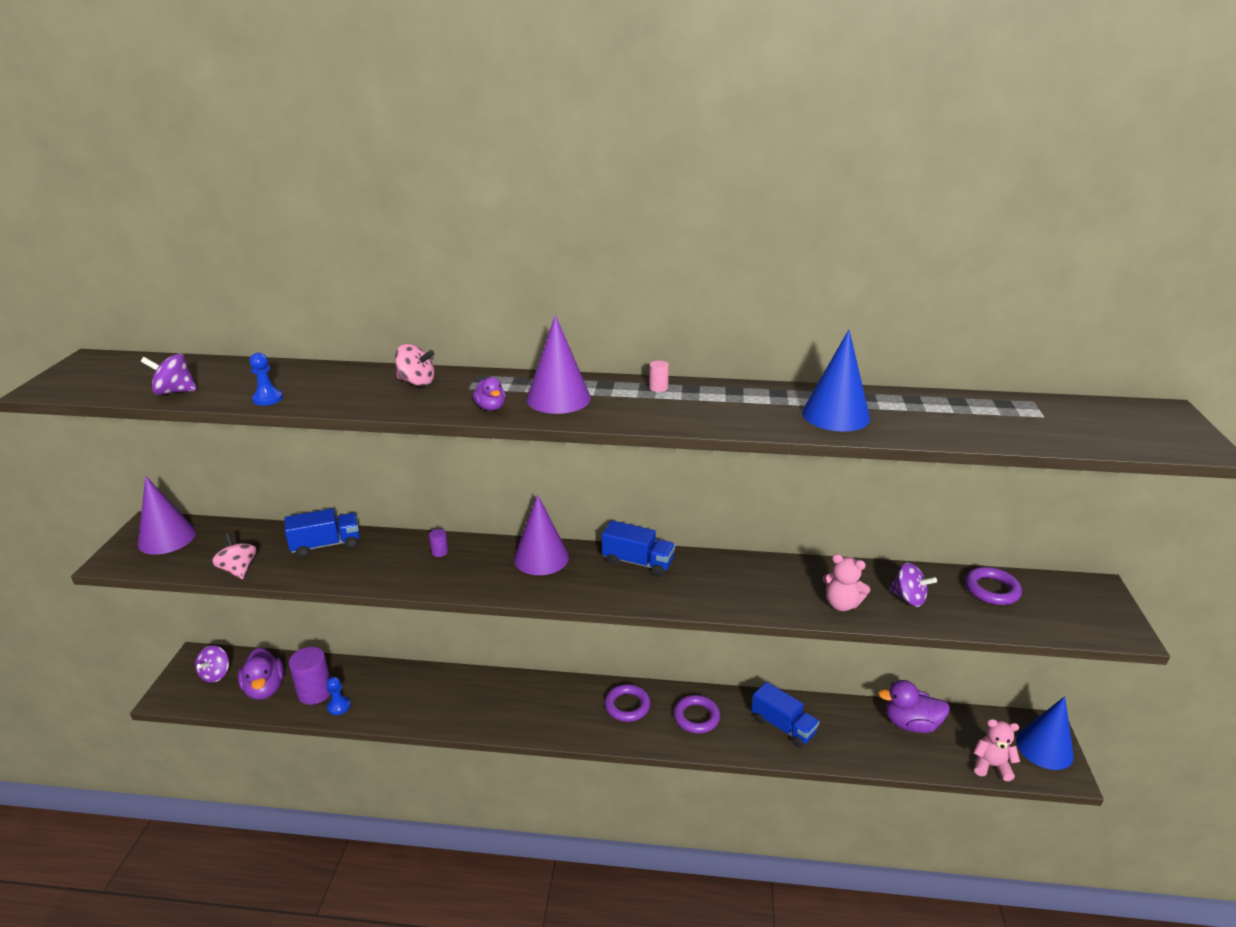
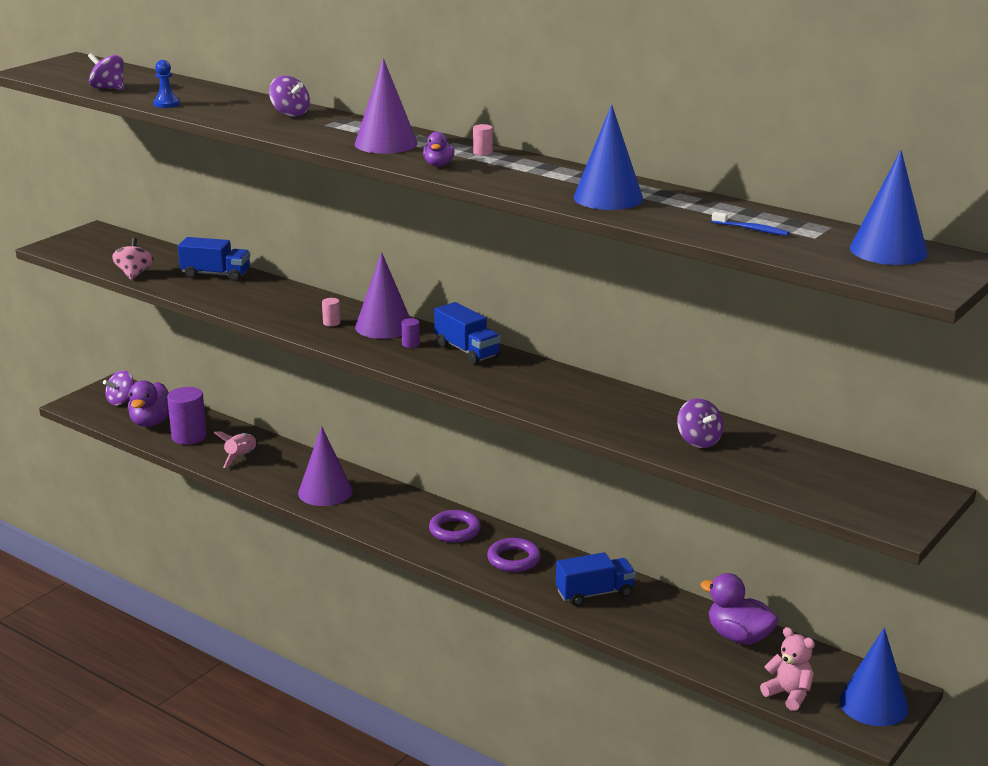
camera: 30 degrees right, 5 degrees down
(167, 538) = (101, 242): purple cone -> purple cone (325, 492)
(339, 706) = (200, 452): blue pawn -> none
(382, 697) = (241, 457): none -> pink rocket
(416, 382) = (290, 114): pink spinning top -> purple spinning top
(439, 552) = (302, 301): purple cylinder -> purple cylinder (410, 344)
(490, 407) = (322, 139): purple duck -> purple duck (438, 165)
(491, 569) = (331, 323): none -> pink cylinder
(783, 726) = (595, 593): blue truck -> blue truck turned 90 degrees counterclockwise
(841, 604) = (622, 426): pink teddy bear -> none
(990, 421) = (751, 229): none -> blue toothbrush
(991, 590) = (800, 459): purple ring -> none
(1110, 415) = (888, 250): none -> blue cone

